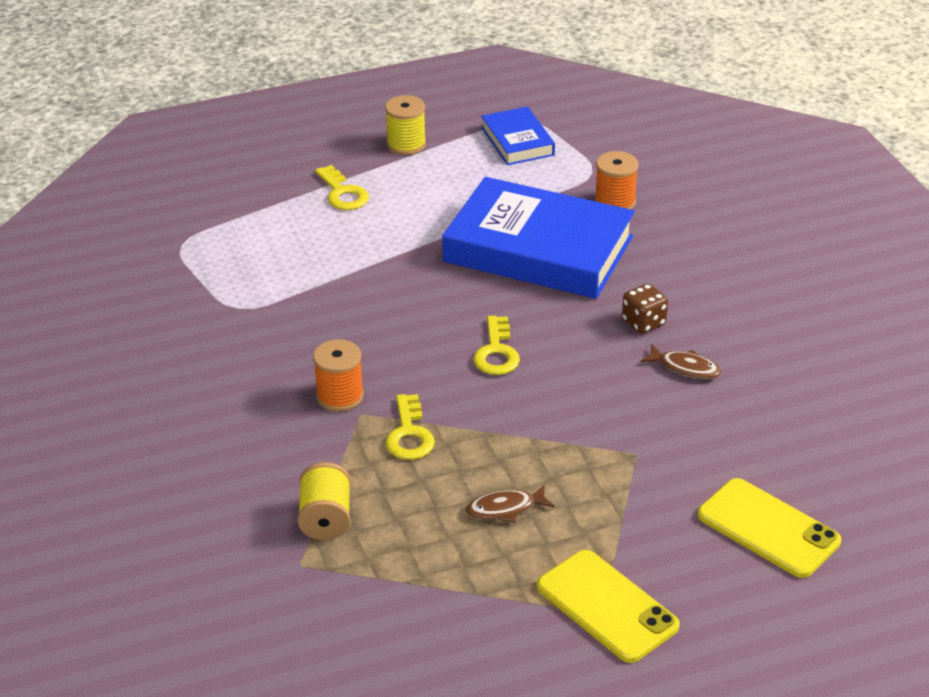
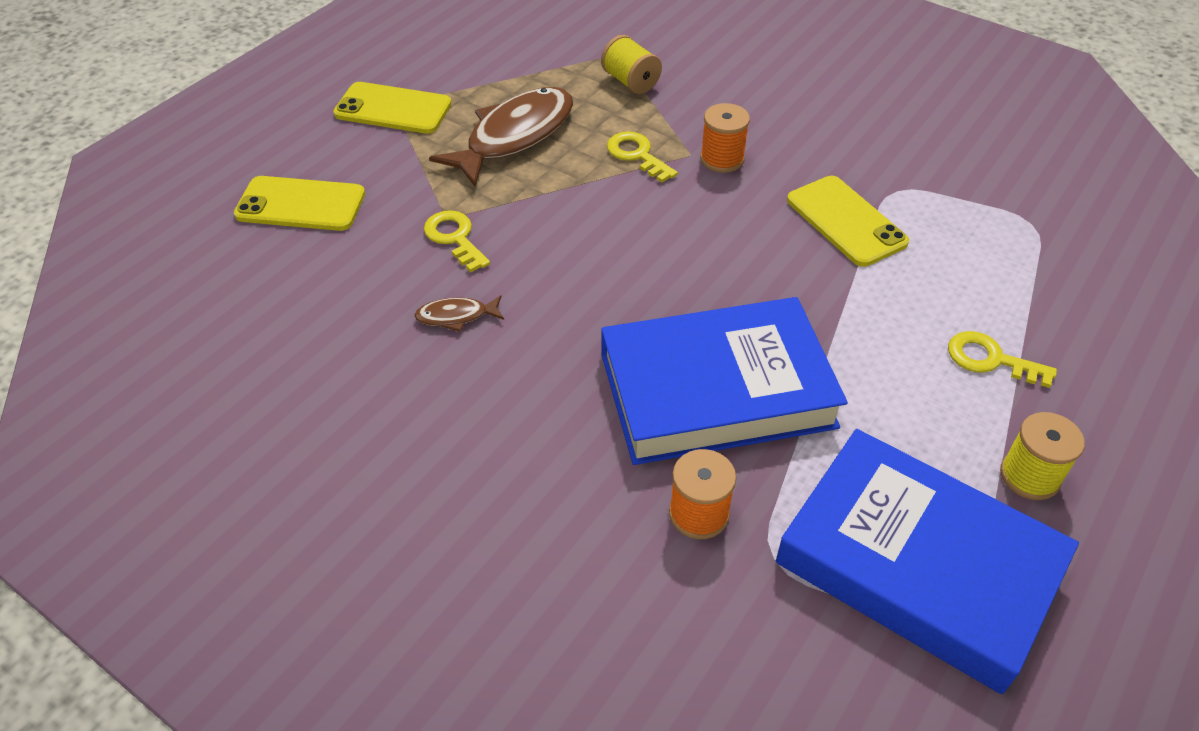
camera: 145 degrees right, 10 degrees up
(310, 304) = (845, 221): none -> yellow phone
(496, 352) = (640, 252): yellow key -> yellow key (454, 238)
(505, 509) = (514, 136): brown fish -> brown fish, size x2.25
(517, 141) = (918, 564): blue book -> blue book, size x2.03
(643, 322) = (532, 349): brown dice -> none

